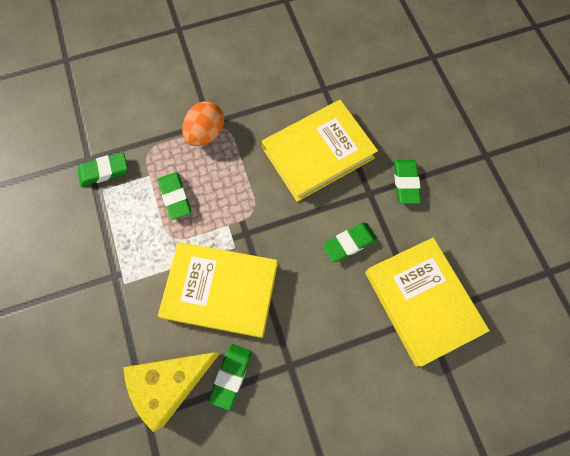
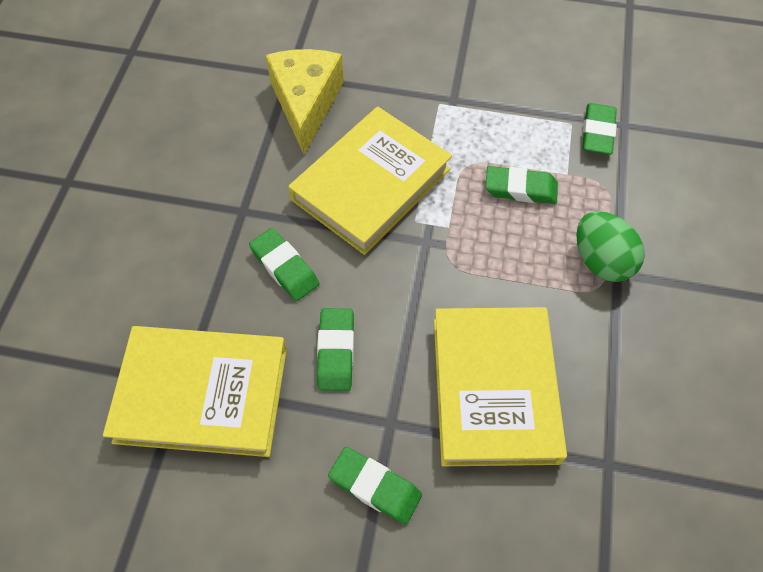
camera: 120 degrees right, 10 degrees down
(206, 133) = (601, 261): orange egg -> green egg
(231, 375) = (273, 154): green eraser -> green eraser (284, 267)

